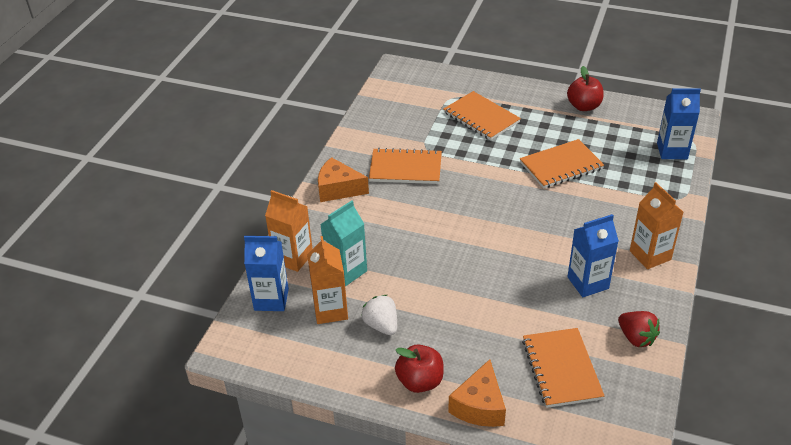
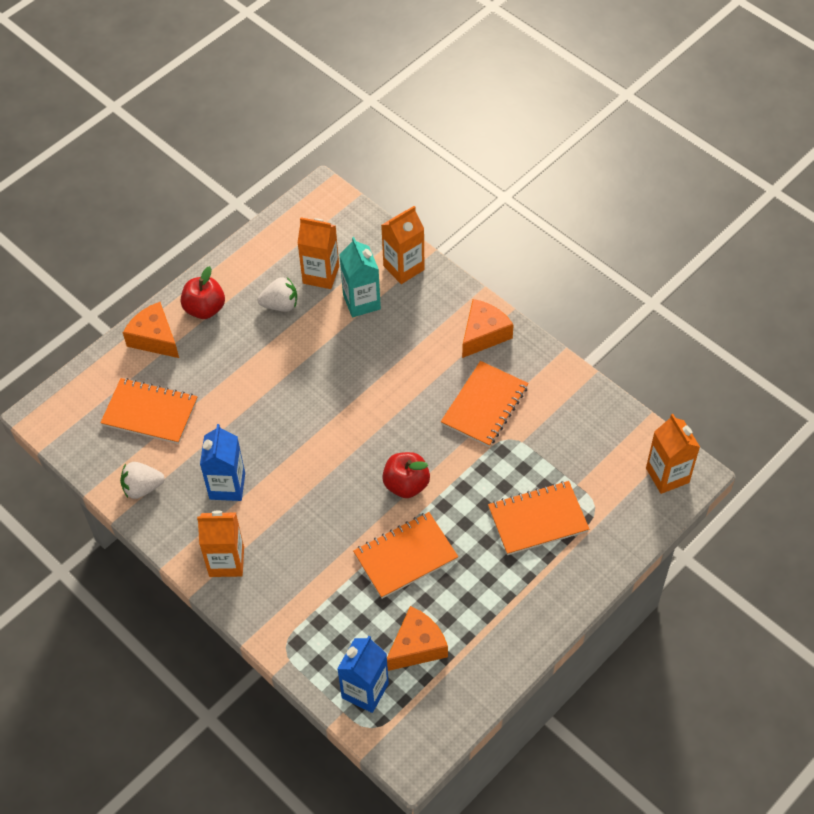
camera: 115 degrees right, 15 degrees up
(271, 299) = (360, 237): blue carton -> none
(404, 76) = (667, 475): none -> orange carton
(561, 166) = (405, 556): orange notebook -> orange notebook turned 60 degrees clockwise
(584, 106) = (501, 644): red apple -> red apple (406, 484)
(620, 139) = (417, 646): none -> orange cheese
(636, 338) = (142, 488): red strawberry -> white strawberry

